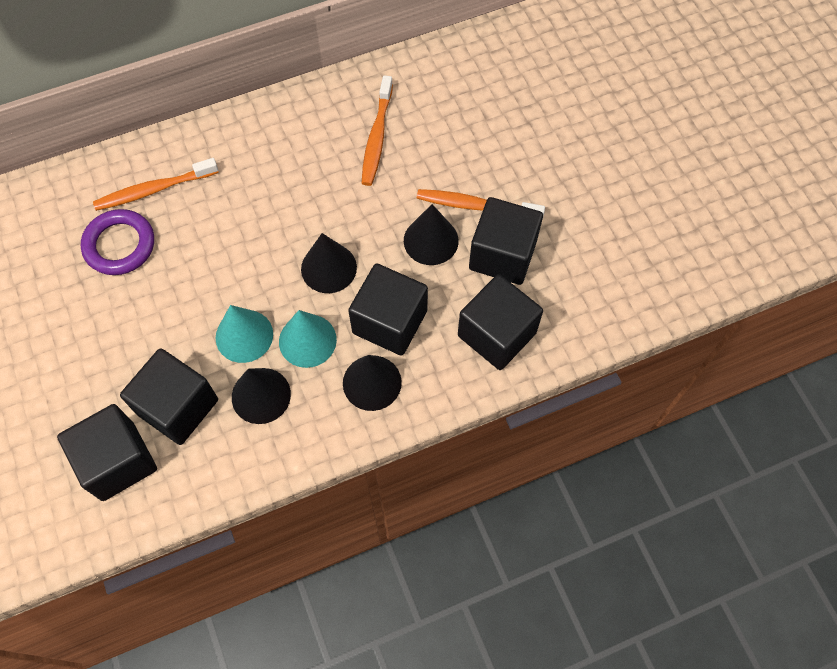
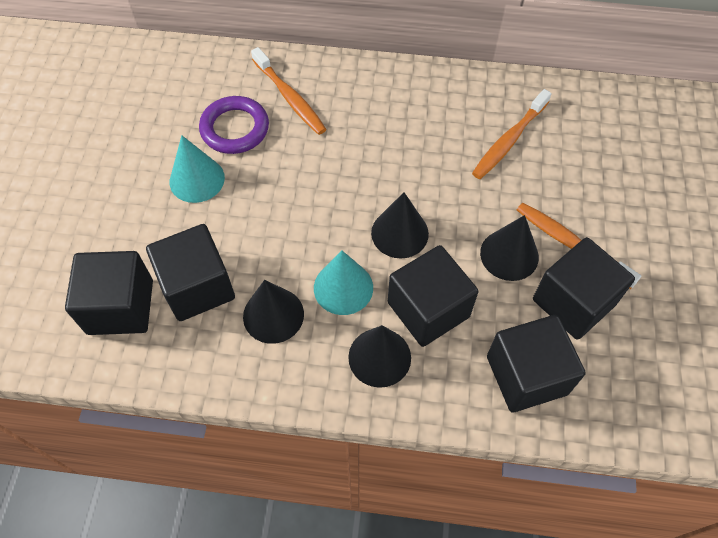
camera: 30 degrees right, 5 degrees down
(154, 190) = (290, 97): orange toothbrush -> orange toothbrush turned 135 degrees counterclockwise
(244, 336) = (290, 255): turquoise cone -> turquoise cone (197, 179)

